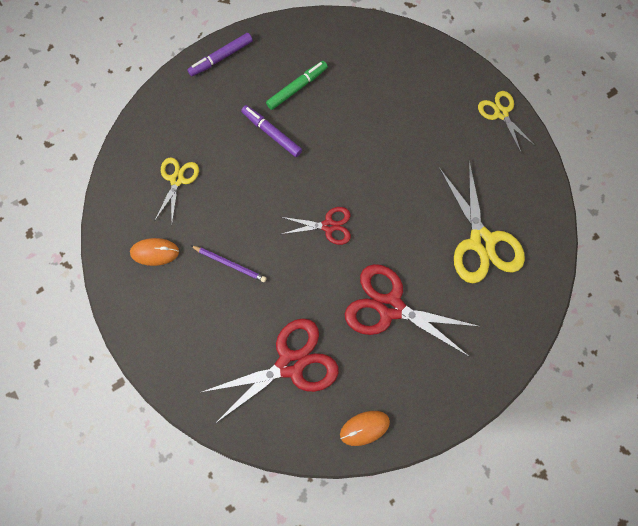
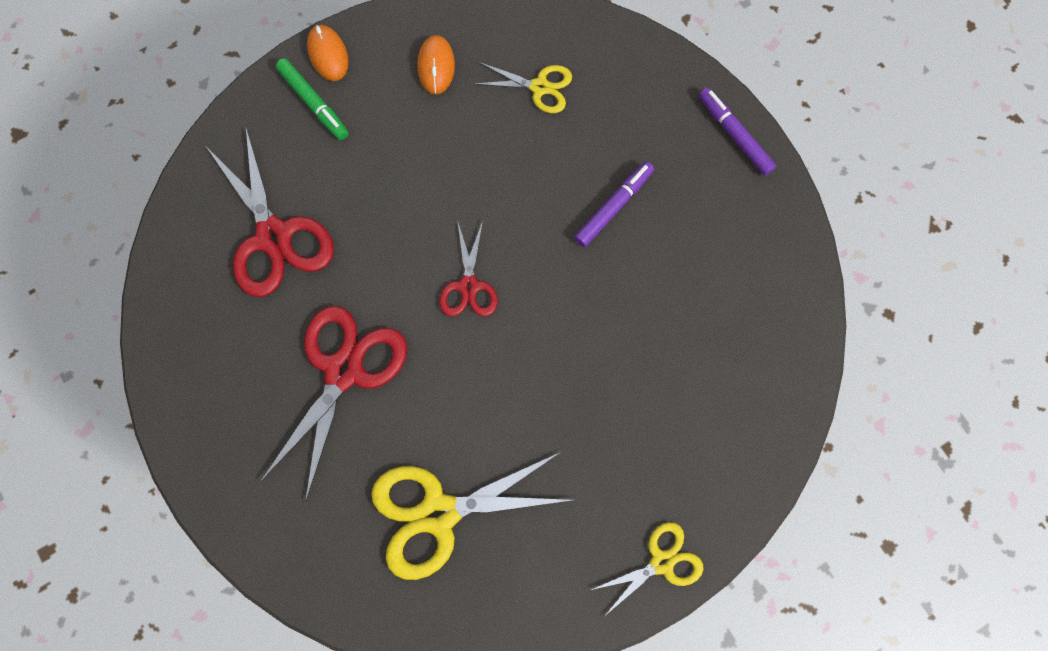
camera: 90 degrees right, 0 degrees up
(230, 264) = (416, 158): purple pencil -> none
(297, 88) = (690, 241): green marker -> green marker (314, 103)
(364, 428) = (179, 332): orange mouse -> orange mouse (328, 54)

